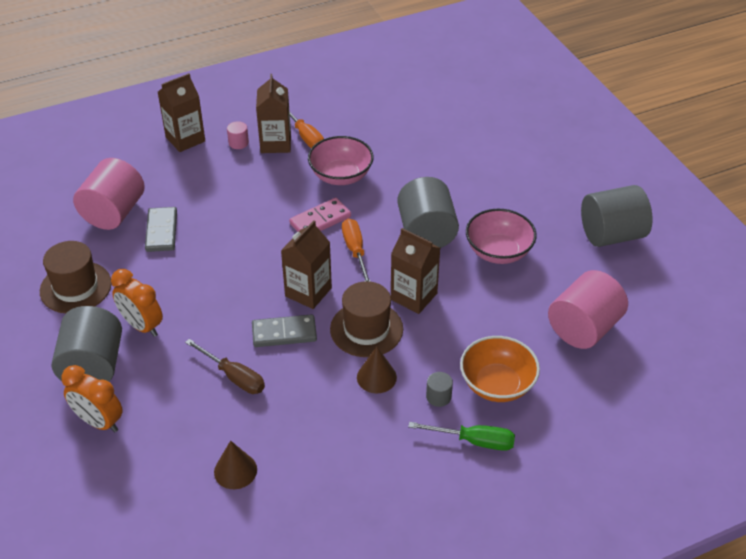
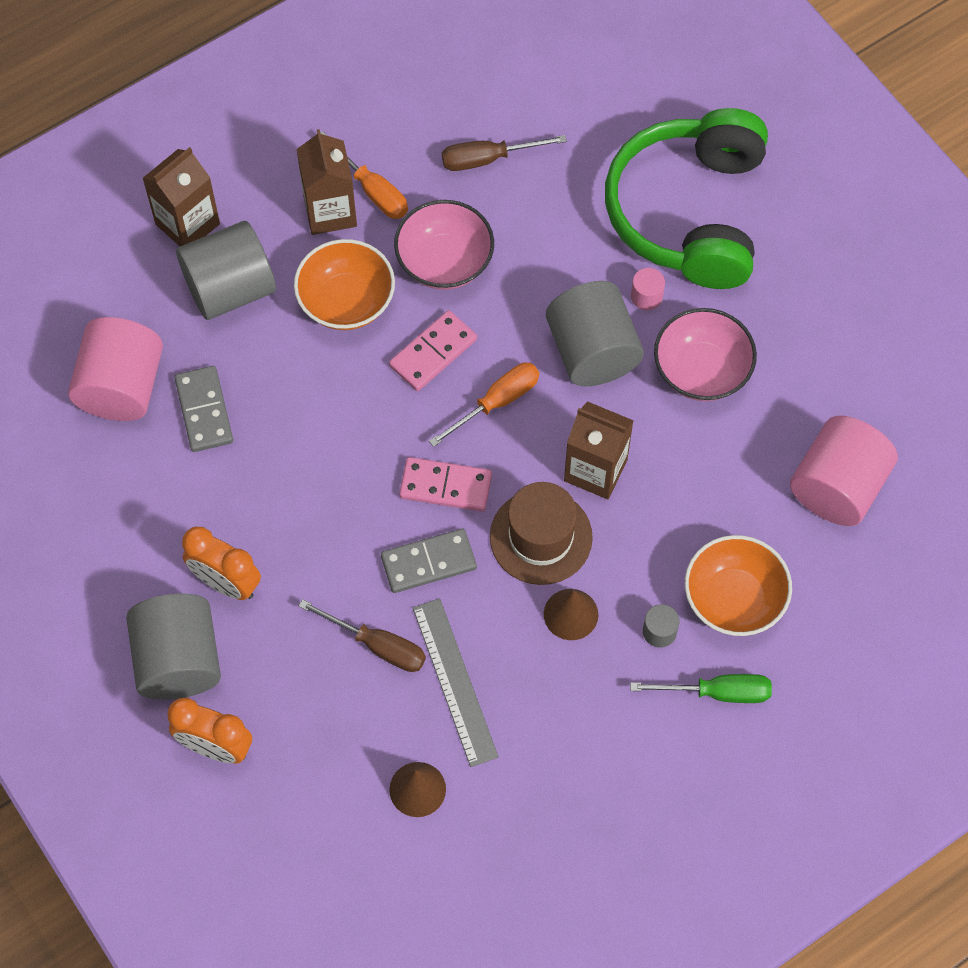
camera: 10 degrees left, 20 degrees up
(75, 287) = (110, 532): brown hat -> none
(238, 143) = (272, 219): pink cylinder -> pink cylinder (646, 296)
(272, 188) = (346, 301): none -> orange bowl
(282, 406) = (455, 681): none -> grey ruler
(308, 292) = (445, 486): brown carton -> pink domino
(355, 251) = (496, 402): orange screwdriver -> orange screwdriver turned 75 degrees clockwise
(382, 130) = (488, 159): none -> brown screwdriver
(506, 170) = (689, 212): none -> green headphones
(611, 235) = (858, 314): grey cylinder -> grey cylinder (230, 289)

